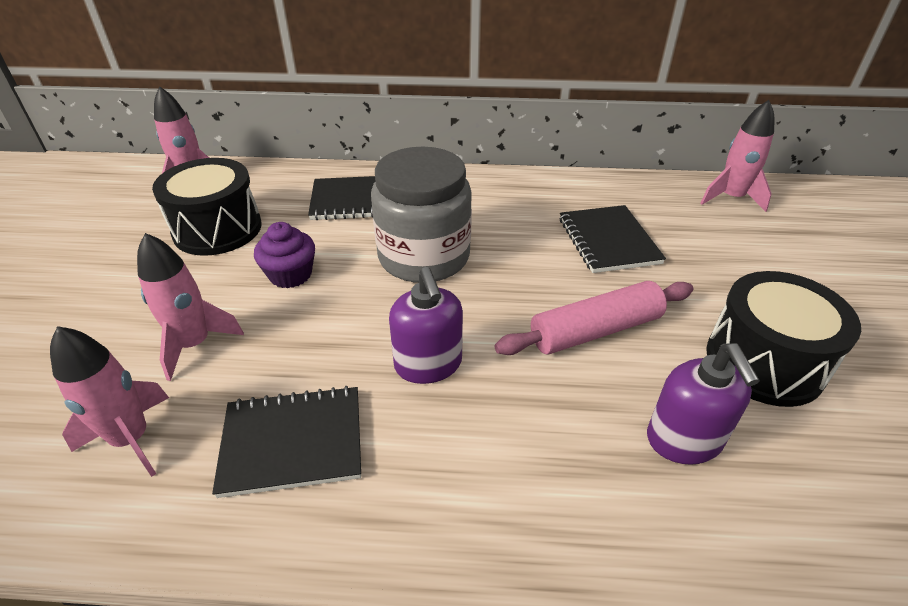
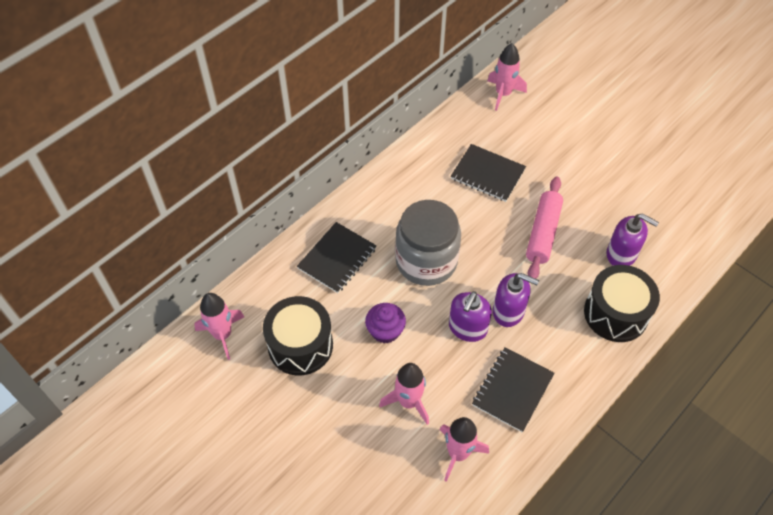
camera: 50 degrees left, 15 degrees up
(360, 339) = (467, 328): none -> purple soap dispenser
(764, 362) = (609, 192): black drum -> black drum (615, 313)

